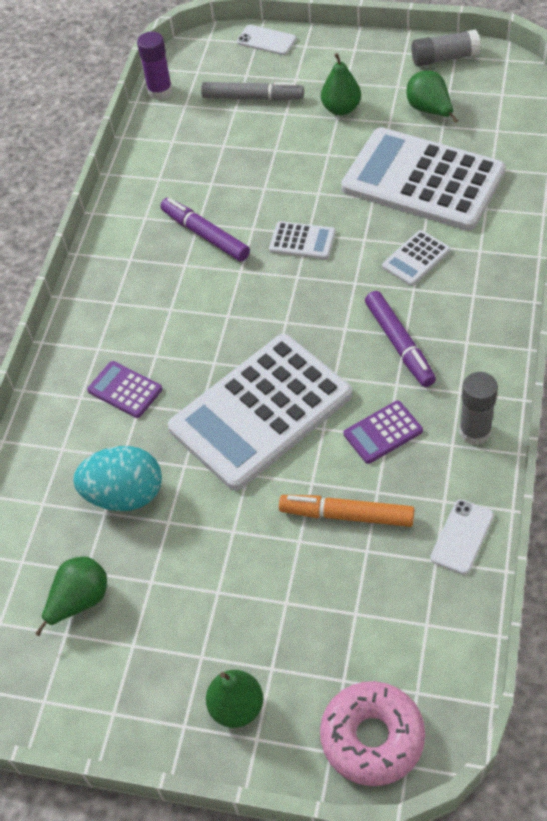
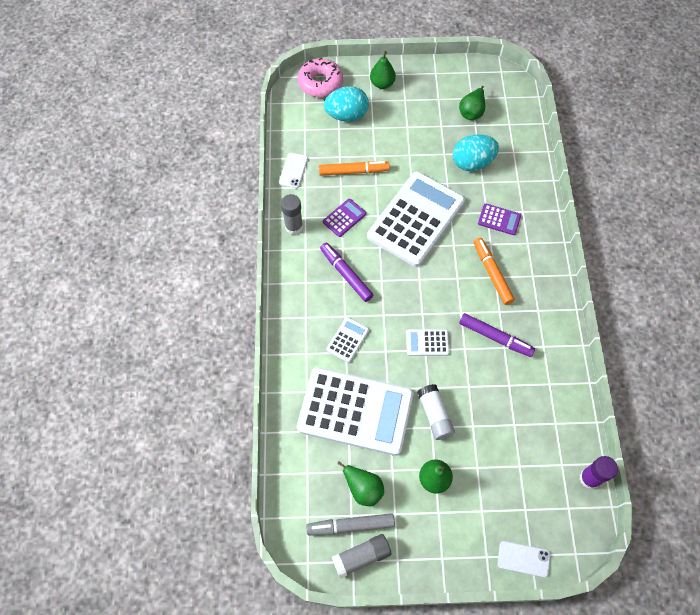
camera: 160 degrees right, 10 degrees up
(173, 313) = (492, 274): none -> orange marker
(252, 97) = (510, 482): grey marker -> grey marker (351, 526)
(319, 165) = (434, 415): none -> white glue stick
(332, 641) = (346, 115): none -> turquoise egg

